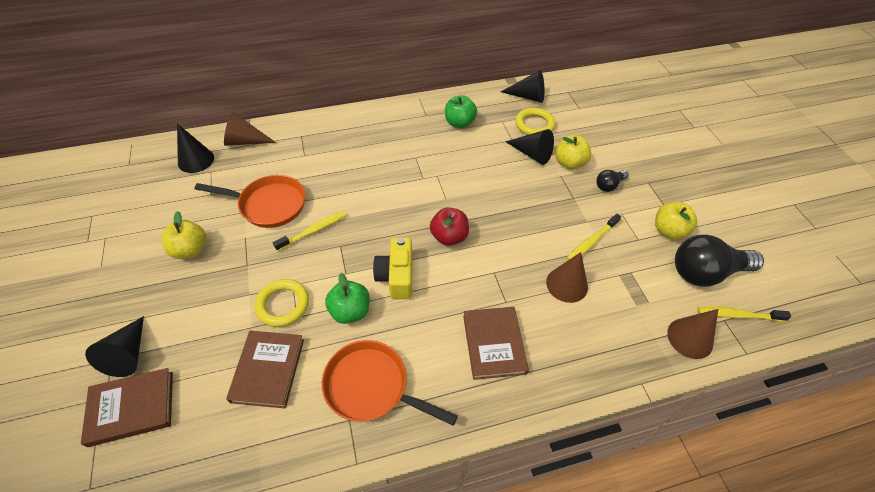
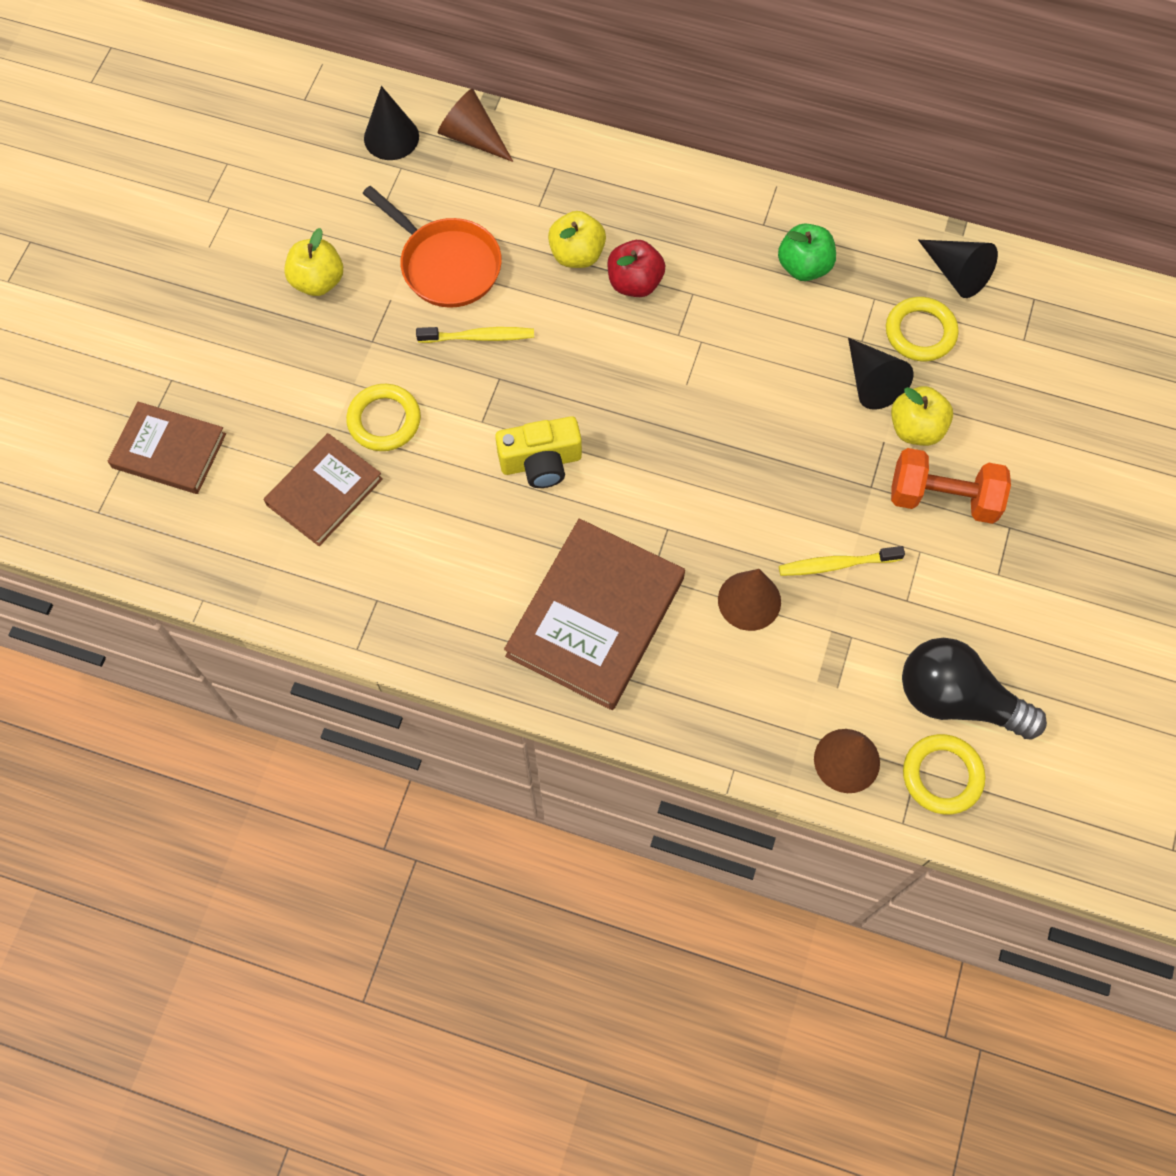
camera: 35 degrees right, 15 degrees up
(128, 354) = (191, 384): black cone -> none
(350, 311) = (456, 475): green apple -> none
(371, 386) = (422, 579): orange pan -> none
(396, 276) = (541, 462): yellow camera -> yellow camera turned 135 degrees counterclockwise
(449, 237) = (647, 445): red apple -> red apple (634, 283)
(494, 344) = (595, 617): brown book -> brown book, size x1.61
(609, 185) = (943, 498): black light bulb -> orange dumbbell
(668, 231) = (964, 614): yellow apple -> yellow apple (577, 254)
(738, 315) = (942, 776): yellow toothbrush -> yellow ring

